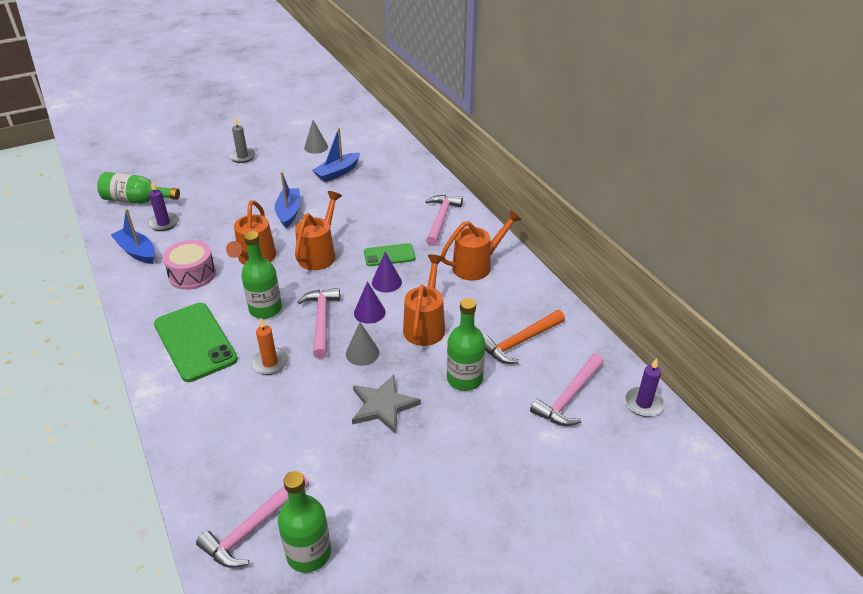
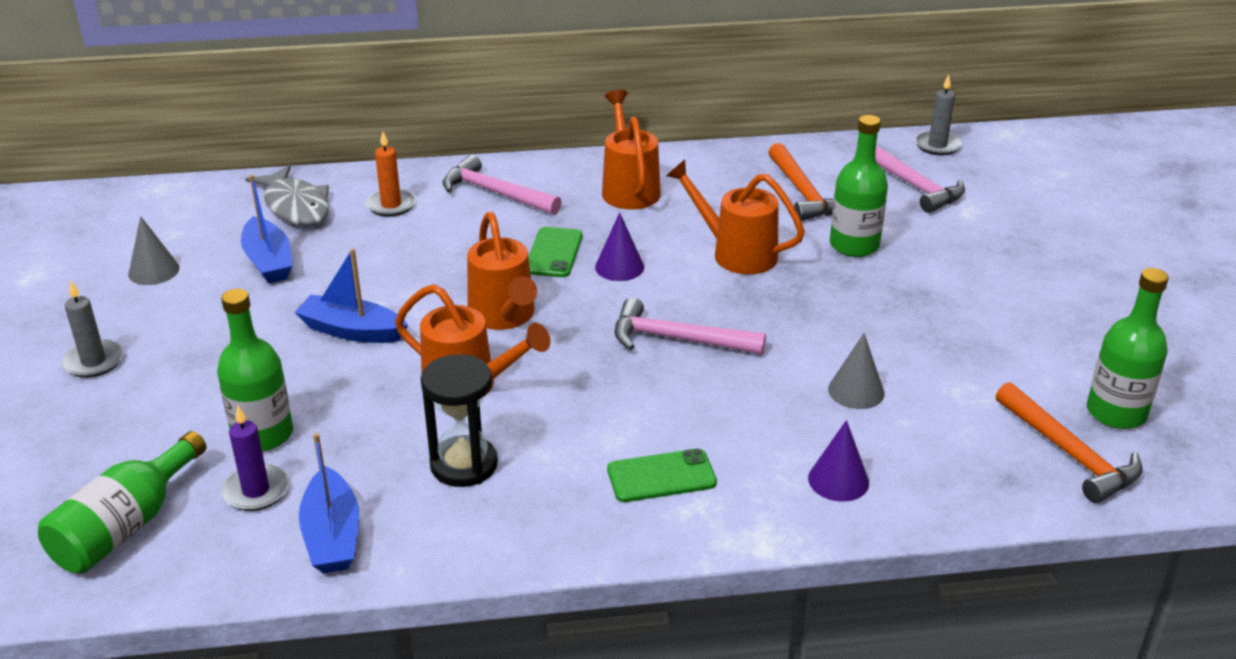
camera: 70 degrees left, 5 degrees down
(137, 252) = (332, 535): blue boat -> blue boat turned 75 degrees counterclockwise
(192, 274) = (464, 465): pink drum -> black hourglass
(195, 342) = (661, 476): green phone -> green phone, size x0.56
(253, 527) = (1069, 454): pink hammer -> orange hammer
(265, 309) = (617, 390): green bottle -> green bottle (263, 435)
(270, 363) = (752, 401): orange candle -> orange candle (391, 205)
(319, 254) = (504, 316): orange watering can -> orange watering can turned 150 degrees counterclockwise
(362, 353) = (769, 314): grey cone -> grey cone (856, 391)
(369, 312) = (681, 293): purple cone -> purple cone (838, 480)
(383, 406) = (880, 315): grey star -> none
(390, 164) = (295, 206): none -> grey fish
(643, 403) = (937, 145): purple candle -> grey candle

